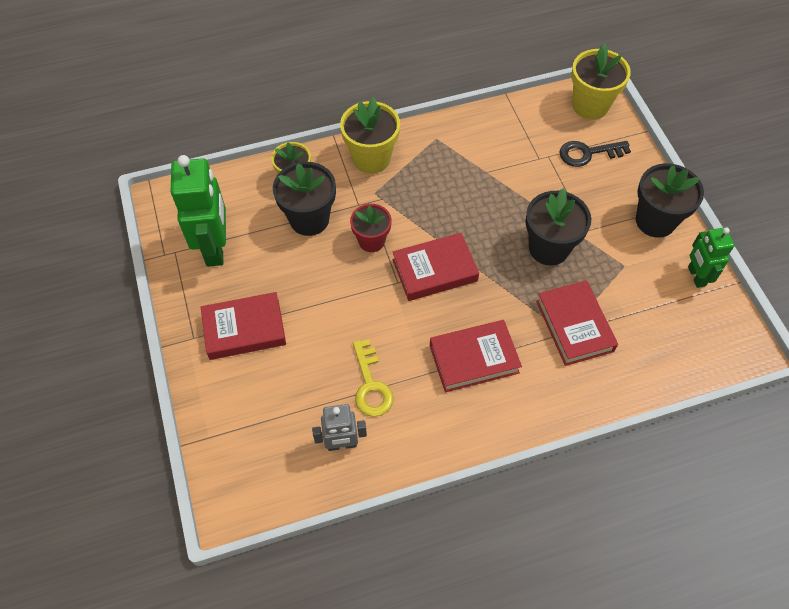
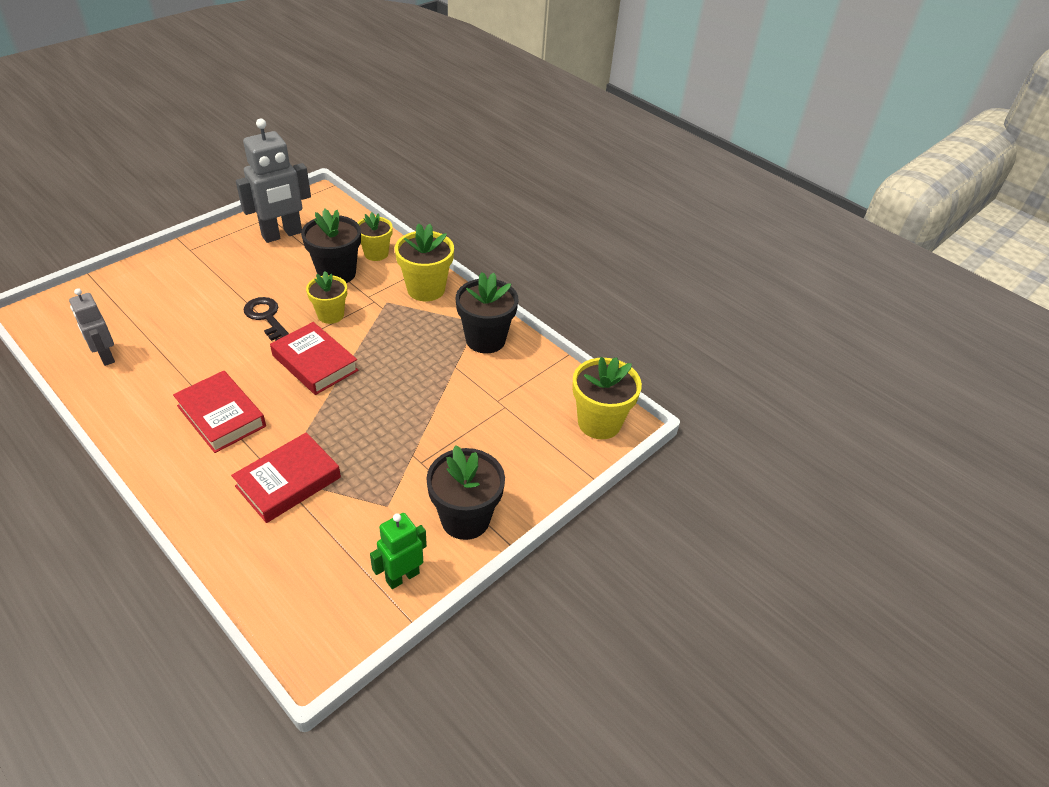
camera: 60 degrees right, 15 degrees down
(215, 248) = (282, 234): green robot -> grey robot
(244, 329) = (206, 272): red book -> none
(370, 385) = (172, 357): yellow key -> none
(371, 241) = (330, 315): red flower pot -> yellow flower pot
(549, 248) = (381, 437): black flower pot -> black flower pot (485, 339)
(588, 153) = (529, 437): black key -> black key (267, 318)

